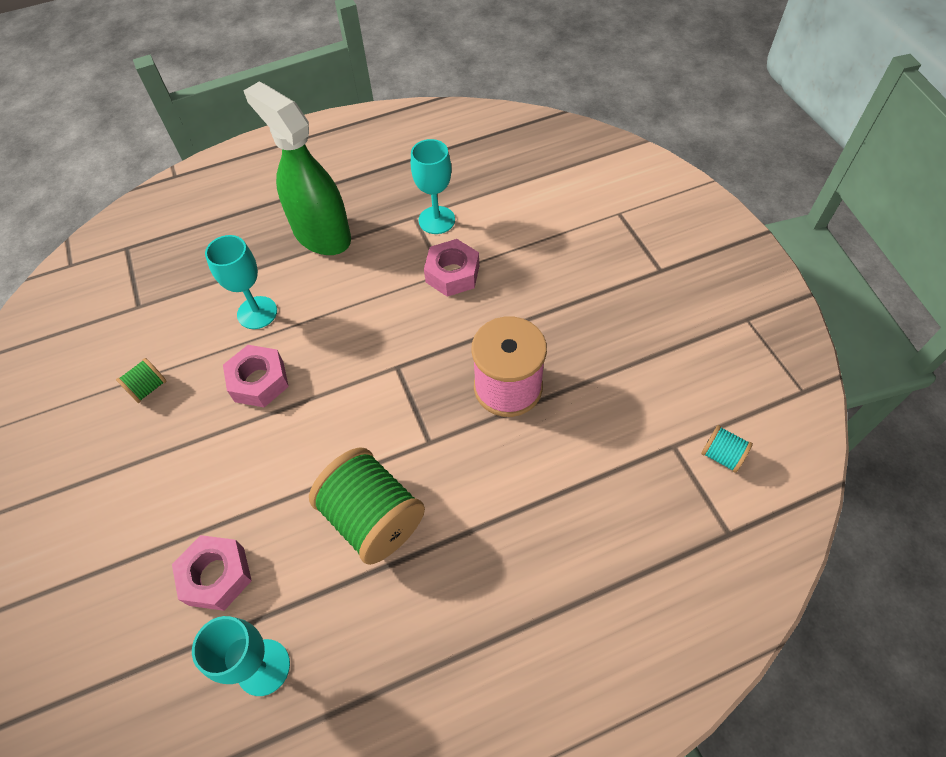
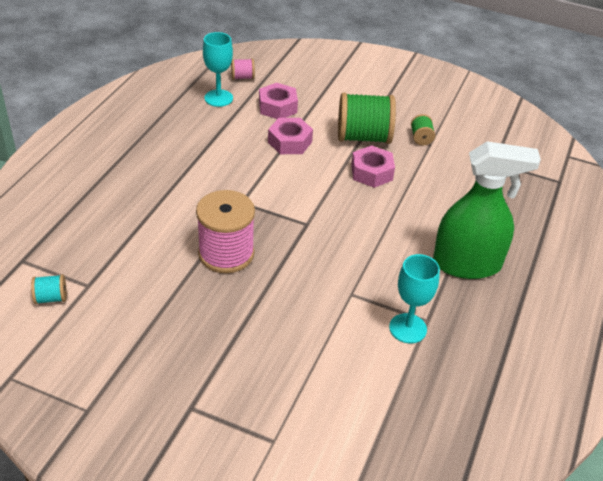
camera: 130 degrees right, 15 degrees down
(179, 693) = (242, 77): none -> pink spool
(257, 313) = (427, 199): turquoise goblet -> none
(373, 518) = (232, 159): green spool -> green spool (363, 137)
(452, 274) = (344, 297): pink nut -> pink nut (290, 142)

